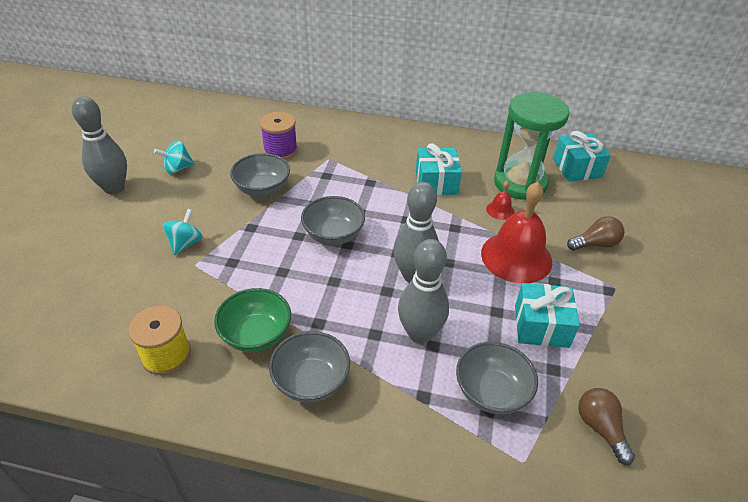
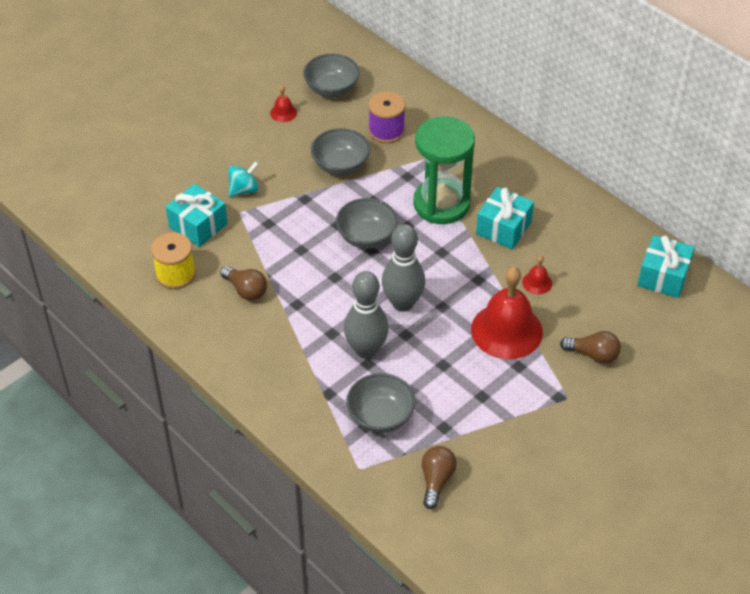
camera: 35 degrees right, 5 degrees up
(114, 188) = (220, 111): grey bowling pin -> none
(178, 168) = (283, 112): turquoise spinning top -> red bell
(256, 334) = (246, 290): green bowl -> brown light bulb
(311, 381) = (259, 342): grey bowl -> grey bowl (332, 89)
(520, 183) = (585, 265): green hourglass -> green hourglass (441, 204)
(541, 326) = (468, 393): turquoise gift -> turquoise gift (198, 225)

